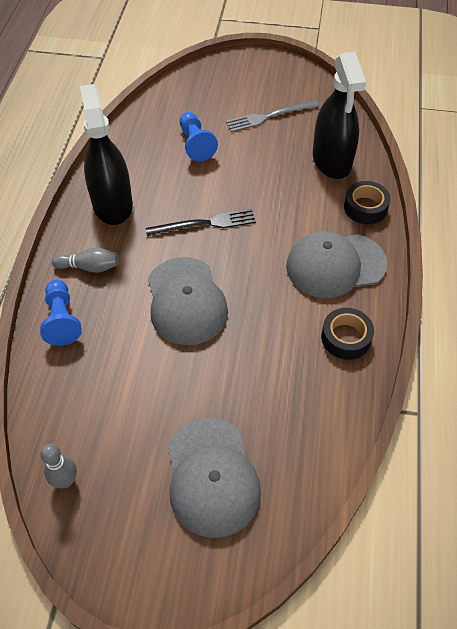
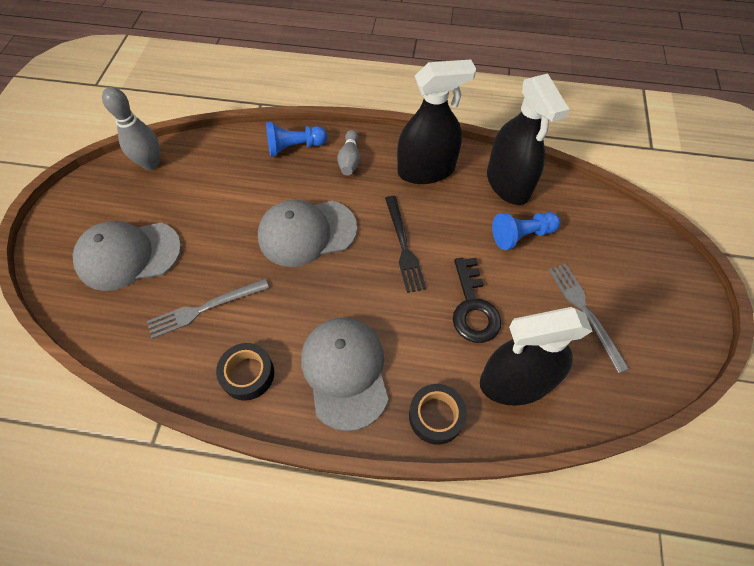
camera: 90 degrees right, 5 degrees up
(65, 480) = (151, 163): grey bowling pin -> grey bowling pin, size x1.51
(136, 147) = (508, 183): none -> black spray bottle
(268, 180) = (473, 307): none -> black key
(279, 384) = (204, 308): none -> grey fork

